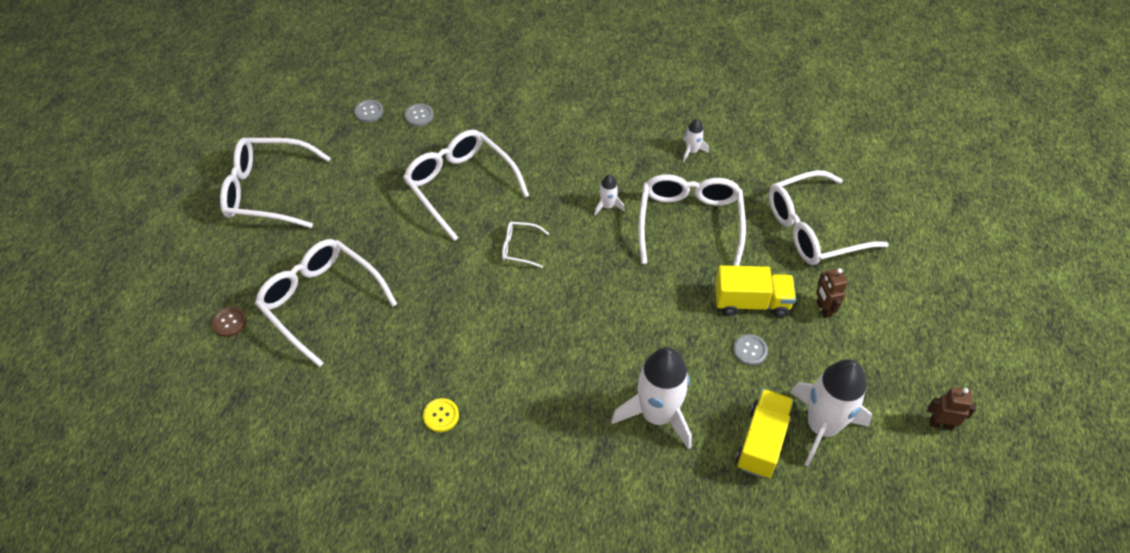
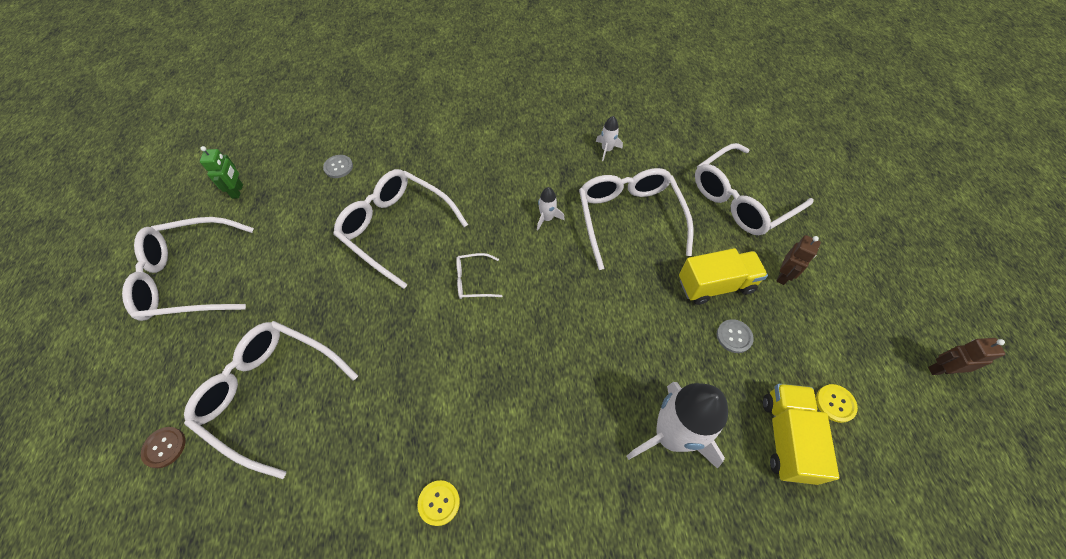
camera: 15 degrees left, 5 degrees up
(321, 120) = (238, 191): none -> green robot
(369, 112) = (286, 173): grey button -> none
(821, 427) = (835, 403): white rocket -> yellow button
(823, 309) = (783, 276): brown robot -> brown robot turned 120 degrees counterclockwise

